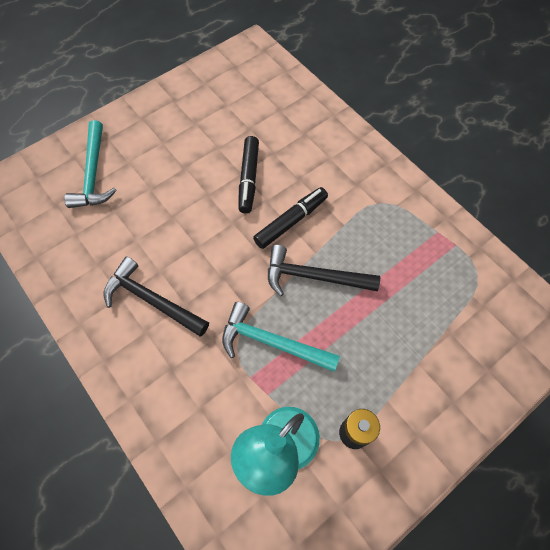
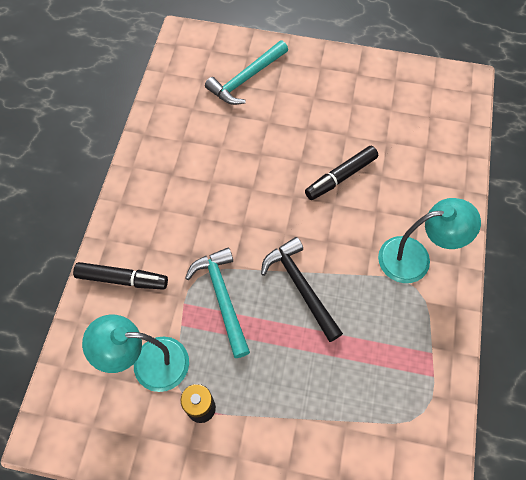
camera: 50 degrees right, 0 degrees up
(151, 300) = (186, 194): black hammer -> none
(291, 221) = (332, 234): black marker -> black marker (122, 279)
(358, 184) = (415, 258): none -> turquoise lamp

